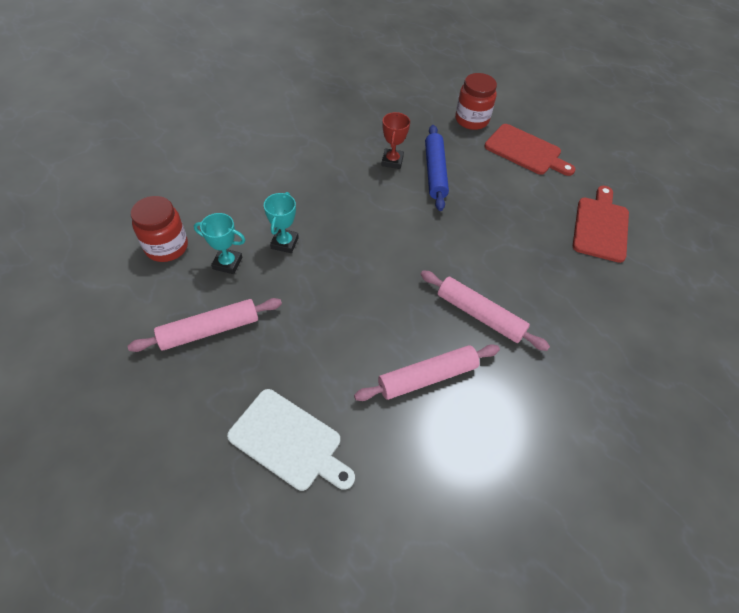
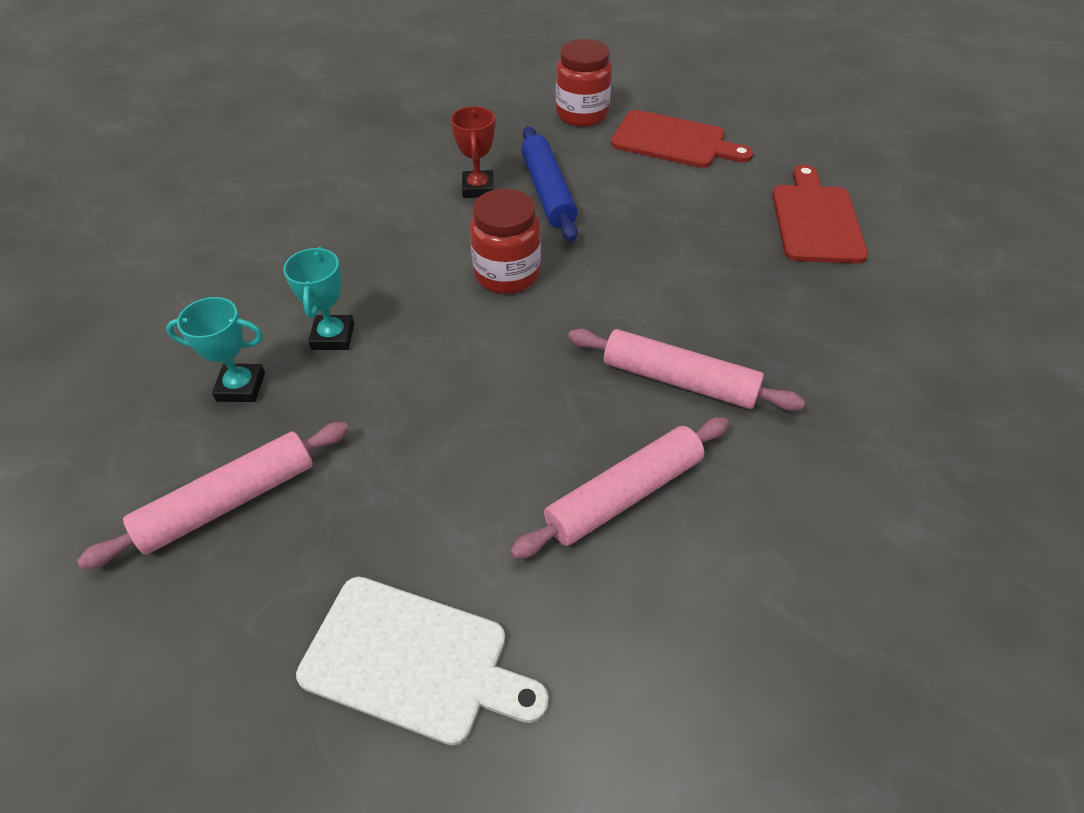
camera: 10 degrees left, 5 degrees down
(166, 247) = (128, 382): red jar -> red jar (507, 274)

